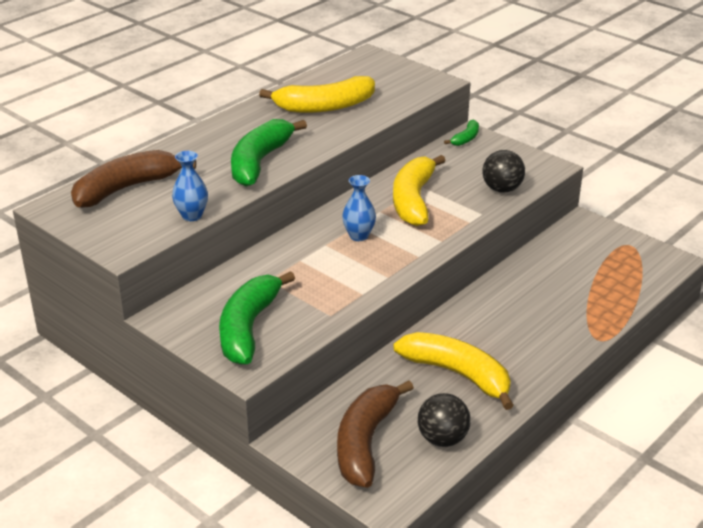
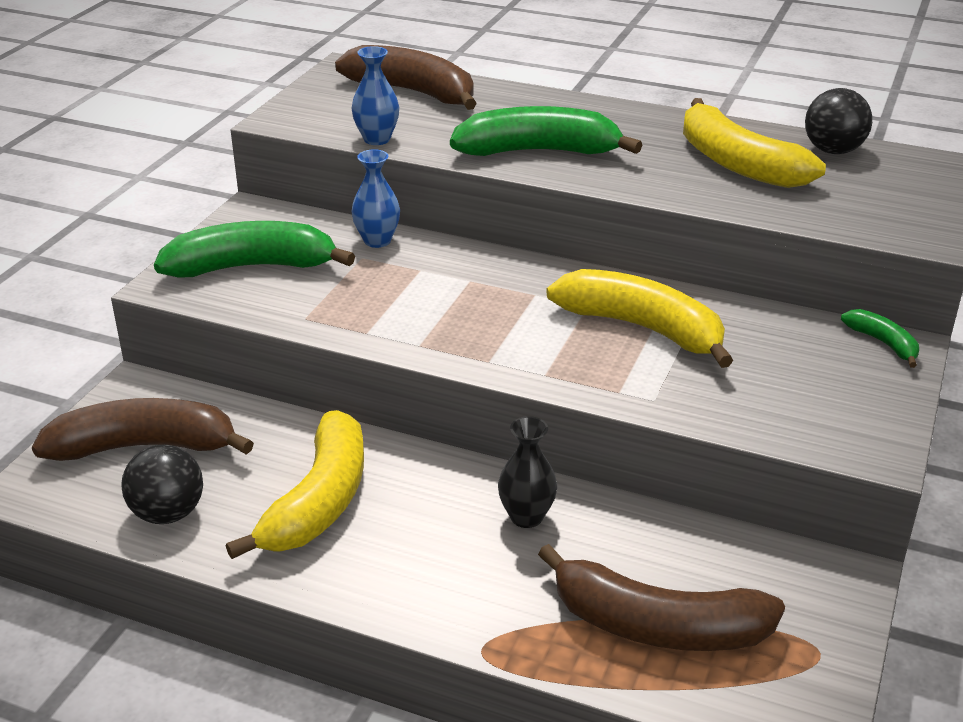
camera: 70 degrees right, 0 degrees up
(359, 236) = (509, 301): blue vase -> blue vase (377, 241)
(413, 200) = (642, 328): yellow banana -> yellow banana turned 45 degrees clockwise
(466, 138) = (883, 343): green banana -> green banana turned 135 degrees counterclockwise
(502, 189) = (750, 408): black ball -> black ball (833, 151)
(503, 302) = (526, 517): none -> black vase
(598, 283) = (657, 625): none -> brown banana

